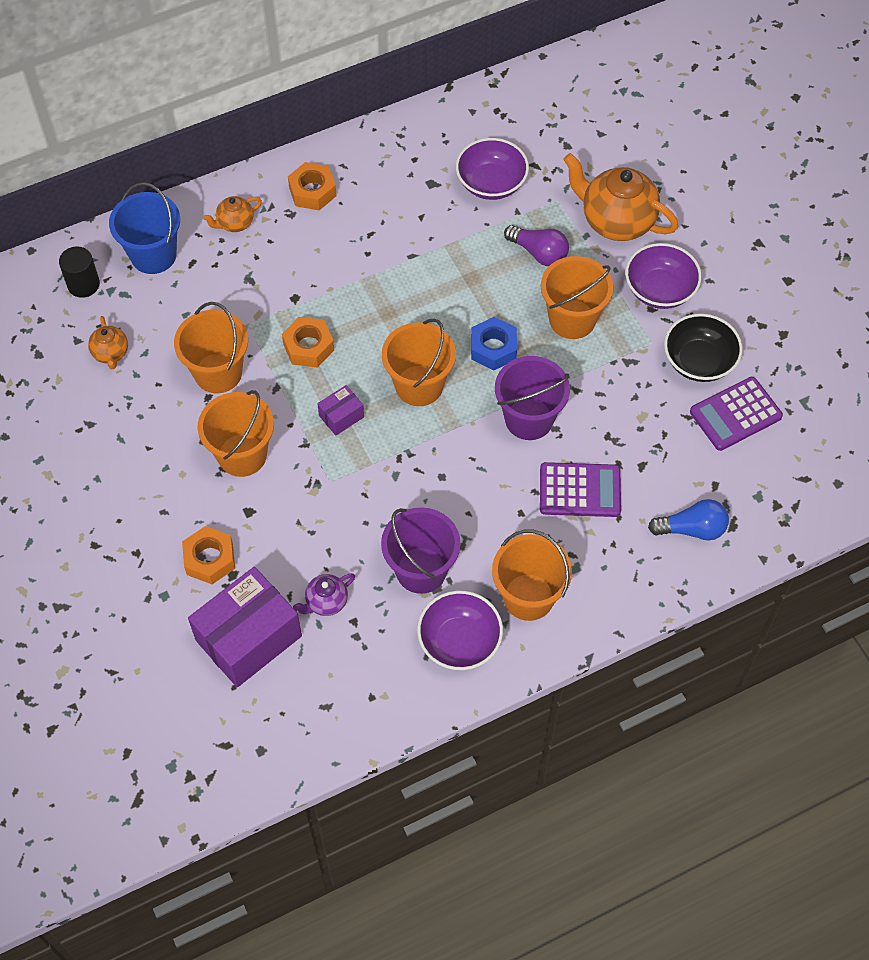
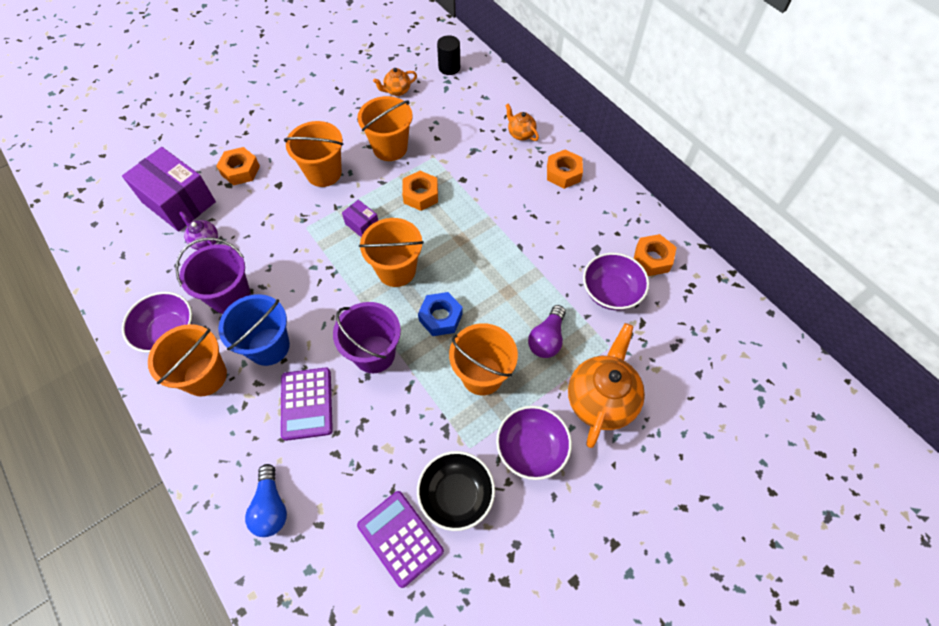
camera: 80 degrees right, 0 degrees up
(153, 255) = (481, 96): blue bucket -> blue bucket (268, 346)
(456, 136) = (652, 259): none -> orange nut

